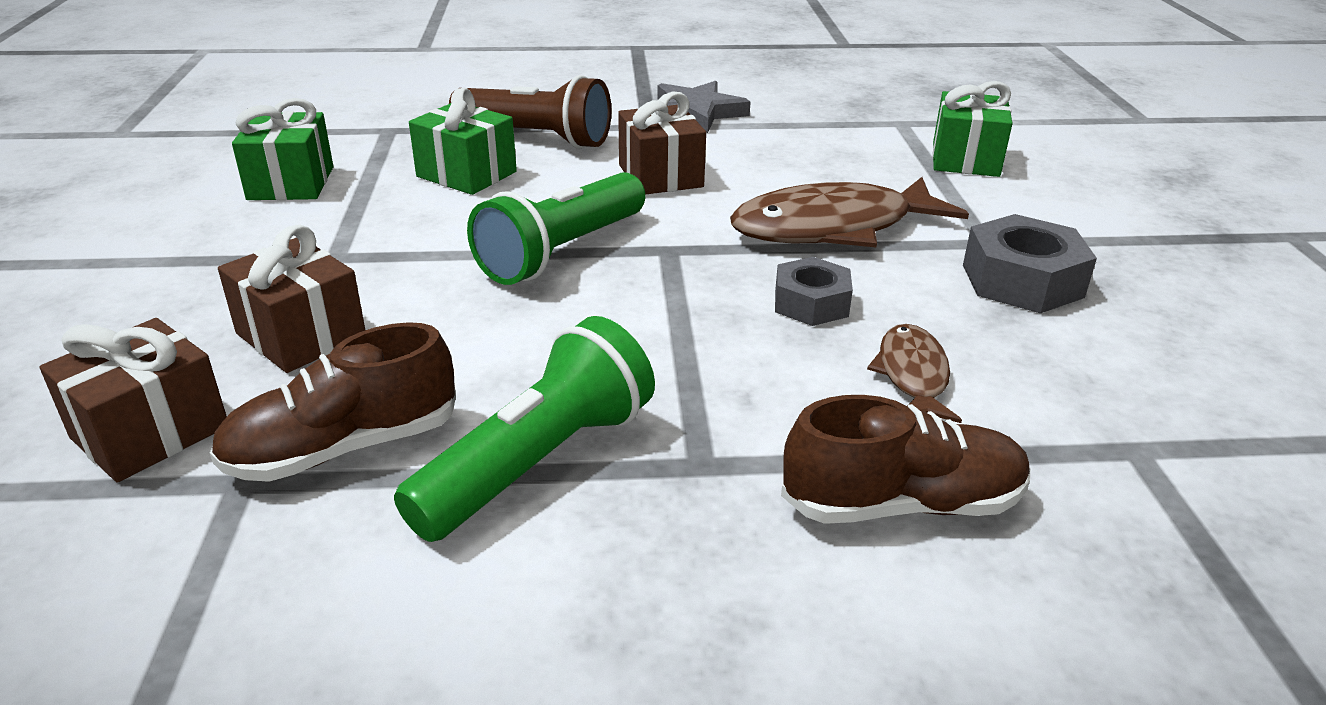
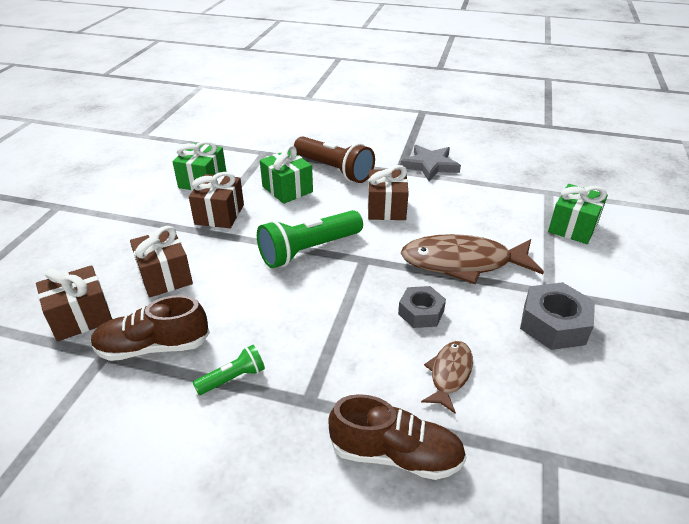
camera: 20 degrees right, 5 degrees up
(356, 227) = (219, 214): none -> brown gift
(538, 462) = (233, 378): green flashlight -> green flashlight, size x0.51

